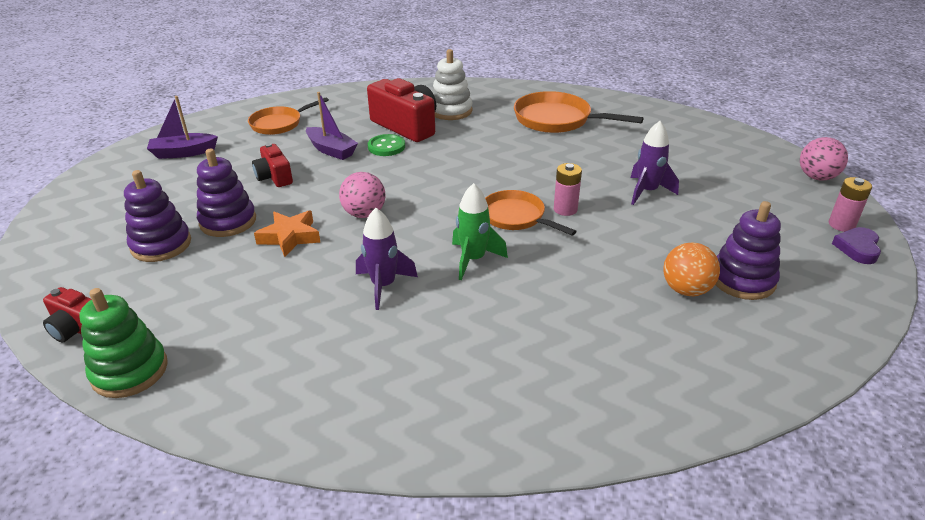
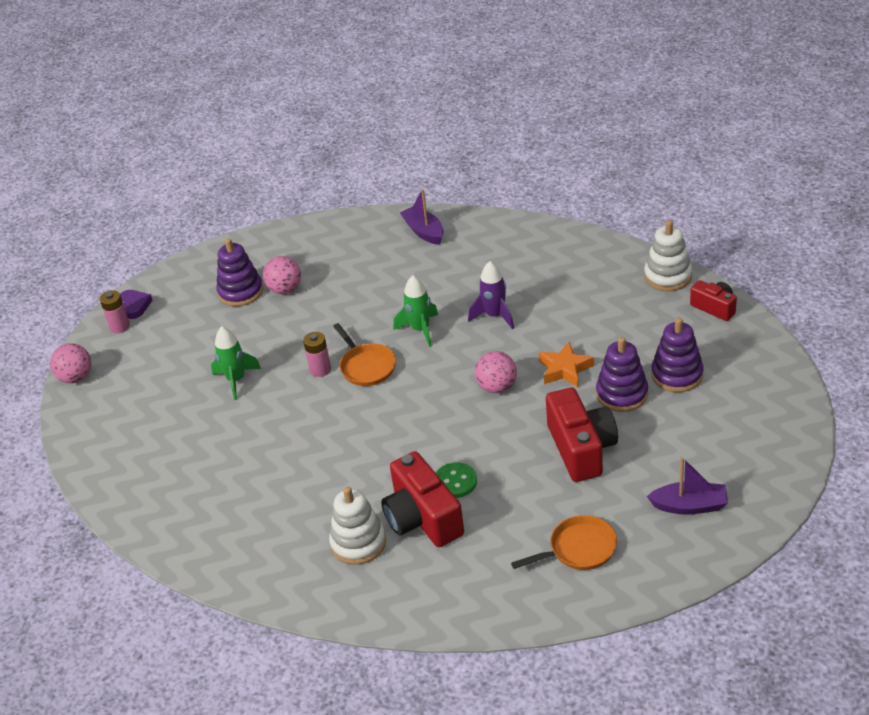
camera: 160 degrees left, 5 degrees up
(130, 371) = (668, 276): green stacking toy -> white stacking toy
(274, 177) = (581, 448): red camera -> red camera, size x1.76
(331, 150) = (518, 485): purple boat -> purple boat (424, 231)
(557, 120) = (243, 503): orange pan -> none
(647, 191) = (236, 380): purple rocket -> green rocket
(686, 290) = (285, 289): orange ball -> pink ball
(857, 248) = (134, 306): purple heart -> purple heart turned 60 degrees counterclockwise

